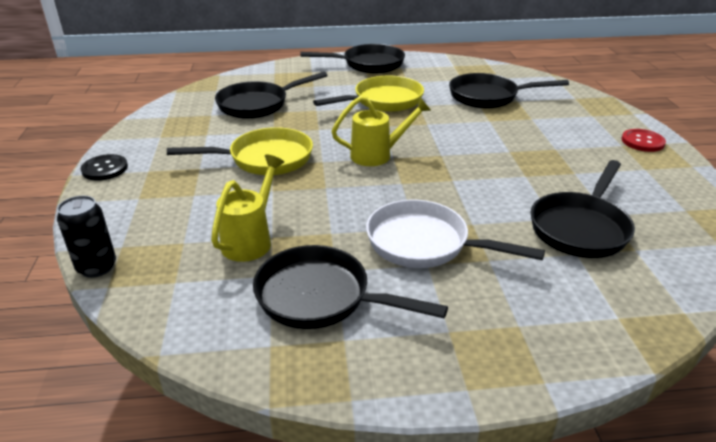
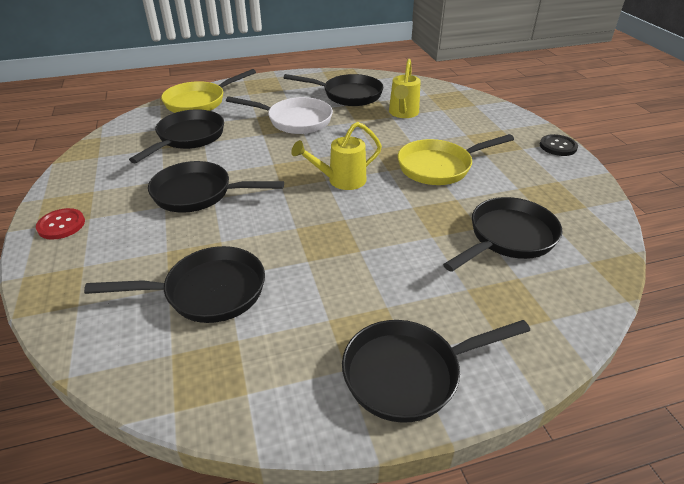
camera: 170 degrees right, 5 degrees up
(97, 267) = (475, 96): black can -> none
(383, 101) = (355, 263): yellow pan -> yellow pan (199, 102)
(527, 156) = (198, 193): none -> black pan

